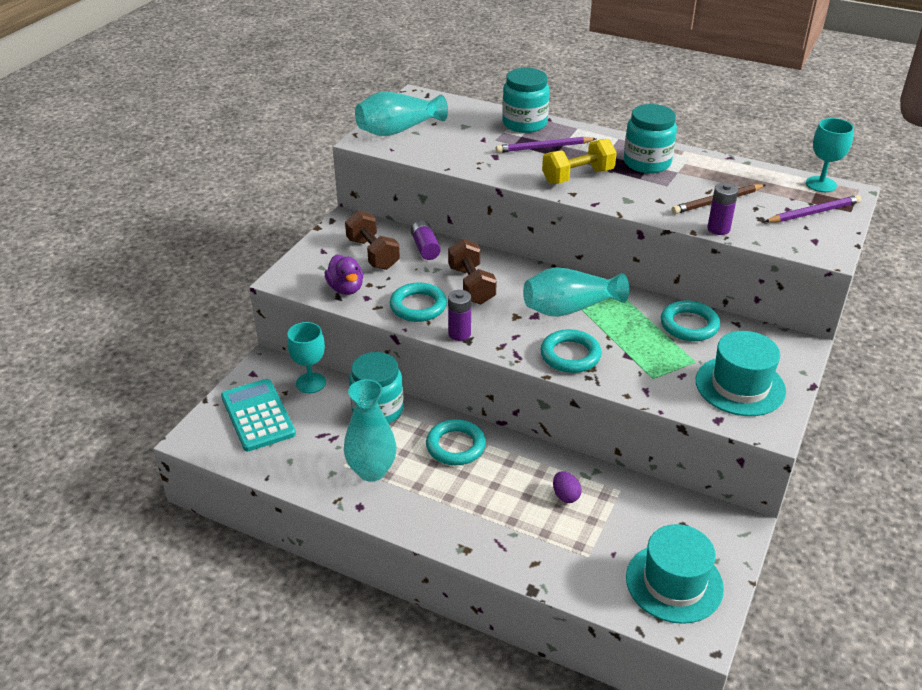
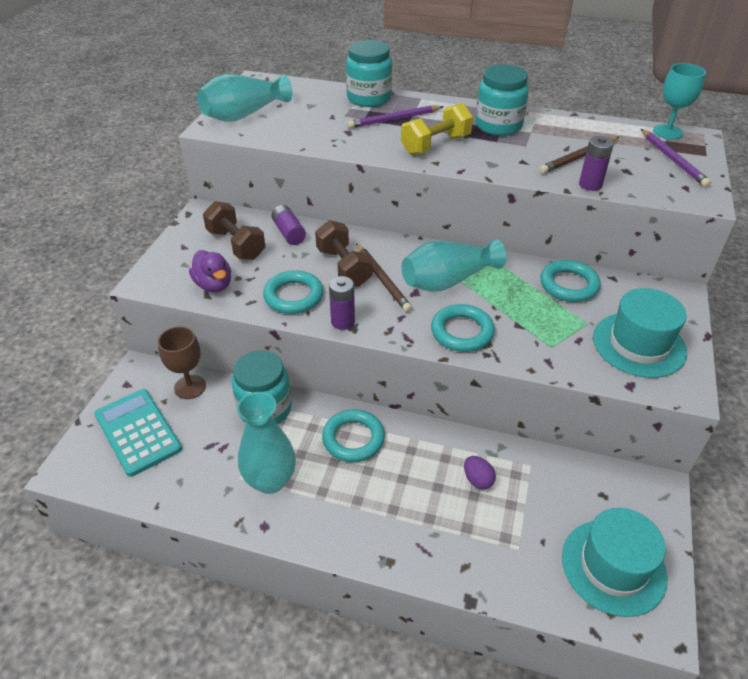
camera: 10 degrees left, 5 degrees up
(311, 383) = (190, 387): turquoise goblet -> brown goblet
(506, 300) = (382, 279): none -> brown pencil
(813, 213) = (673, 160): purple pencil -> purple pencil turned 105 degrees clockwise

